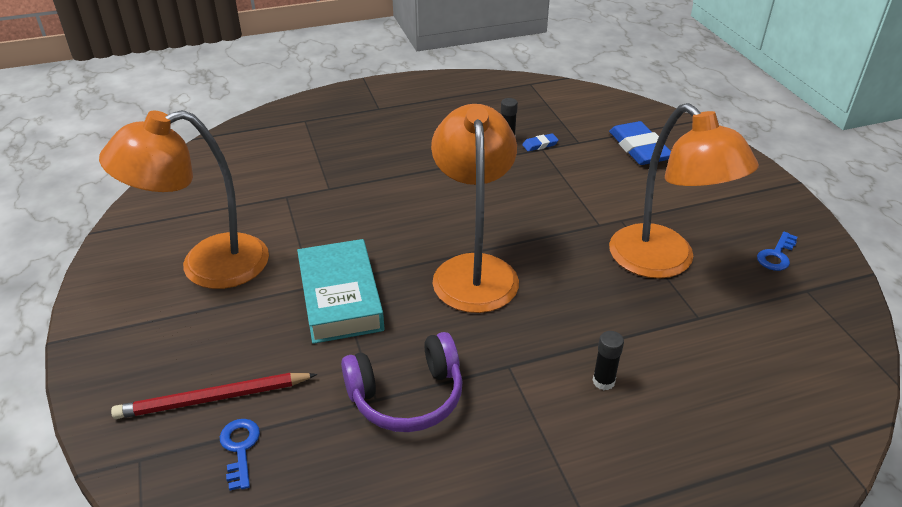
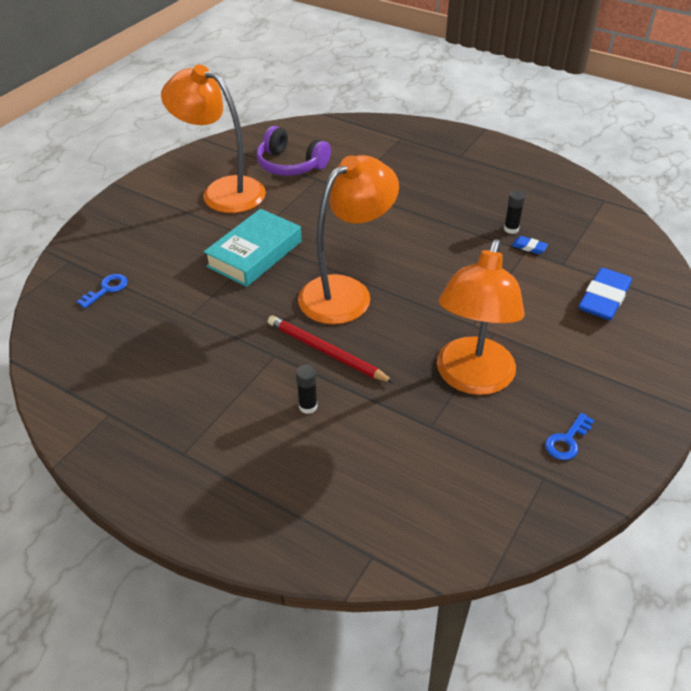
camera: 50 degrees right, 5 degrees up
(213, 399) = (130, 258): red pencil -> red pencil (326, 351)
(407, 396) = (204, 327): purple headphones -> purple headphones (290, 165)
(776, 255) = (567, 441): blue key -> blue key turned 45 degrees counterclockwise

